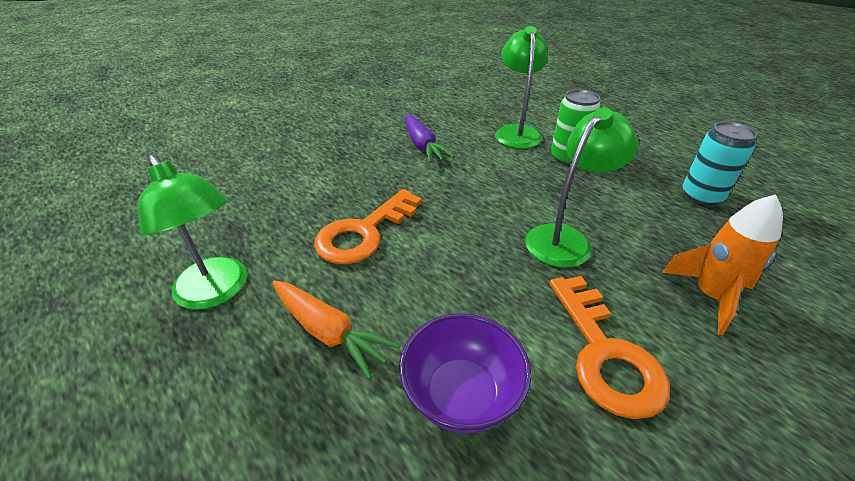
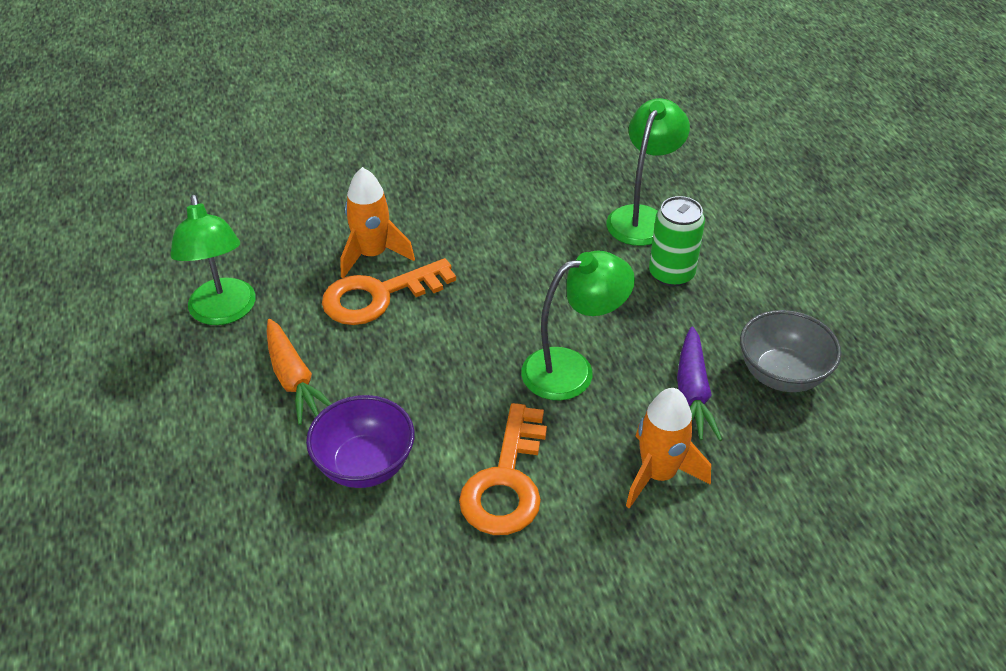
camera: 25 degrees right, 5 degrees up
(338, 204) = (372, 255): none -> orange rocket
(422, 146) = (511, 205): purple carrot -> purple carrot (692, 394)
(701, 196) = (782, 374): turquoise can -> grey bowl

